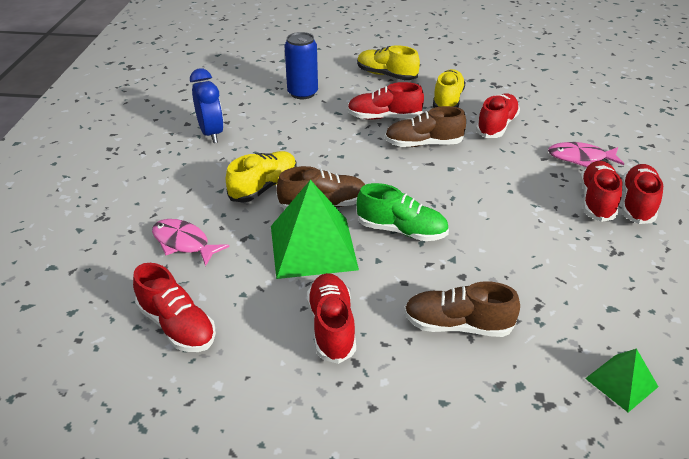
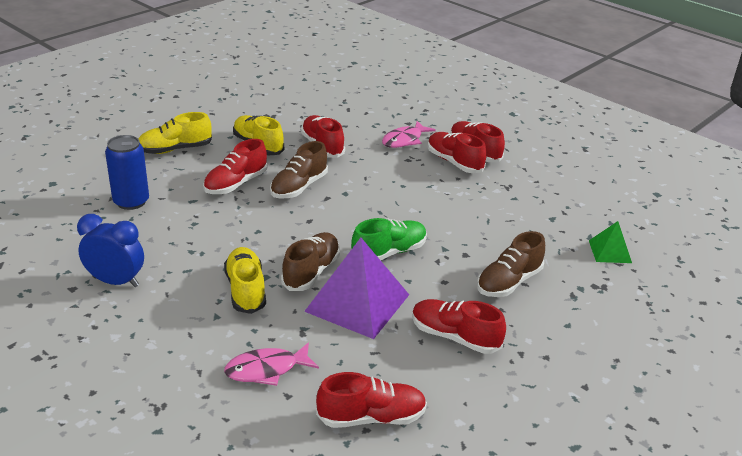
camera: 55 degrees left, 5 degrees down
(313, 247) = (357, 303): green pyramid -> purple pyramid

